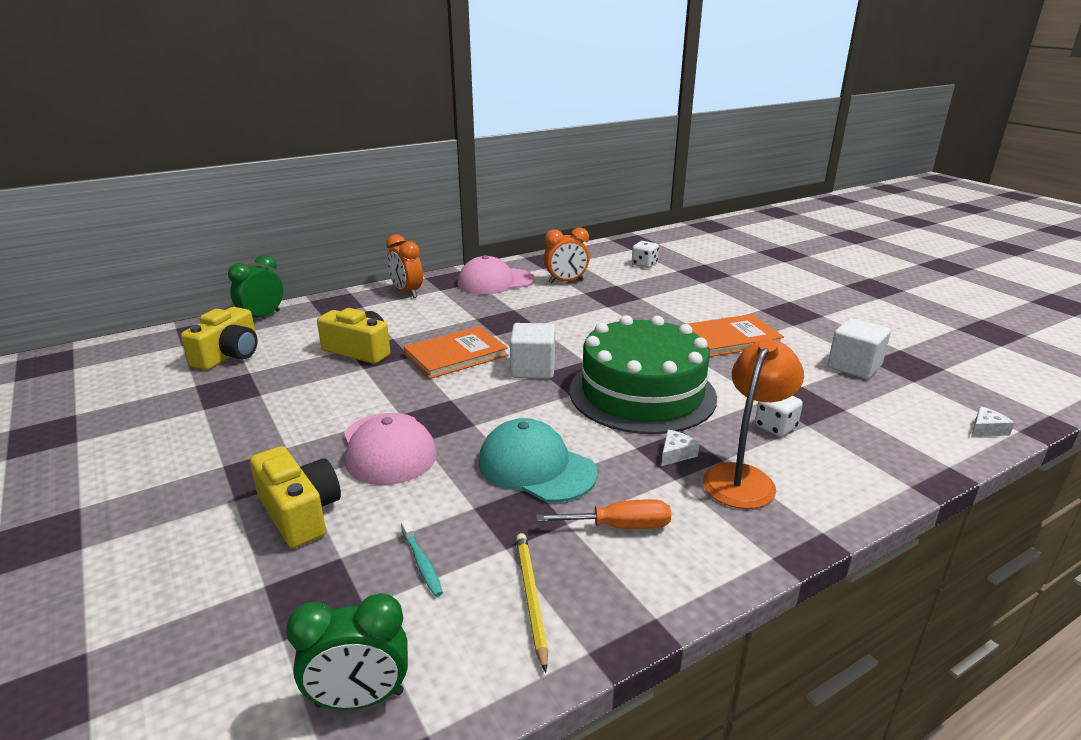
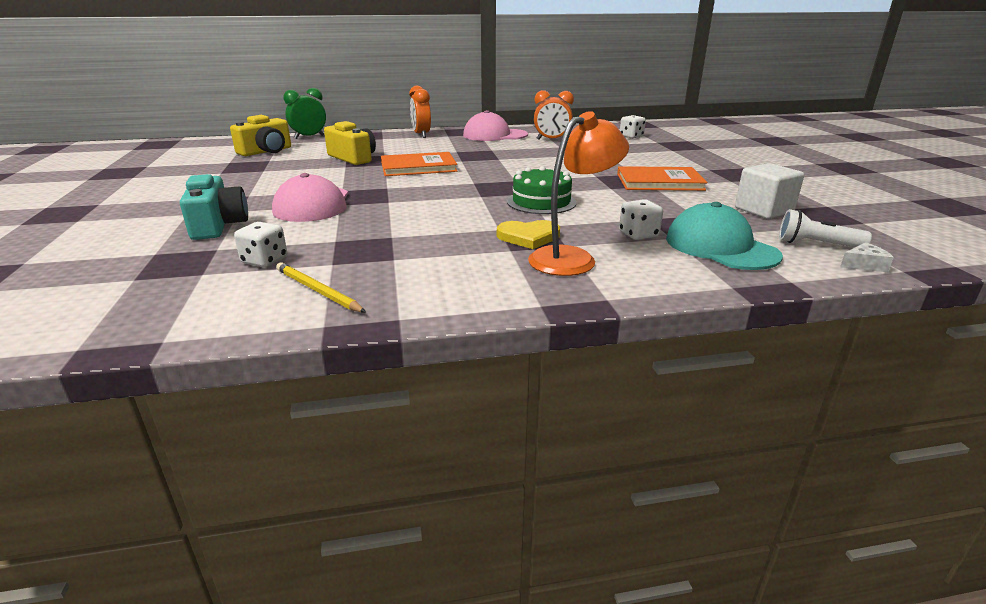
camera: 20 degrees right, 0 degrees up
(300, 513) = (218, 225): yellow camera -> turquoise camera
(359, 699) = (143, 315): green clock -> none
(422, 563) = (264, 261): turquoise toothbrush -> white dice
(531, 598) = (317, 291): yellow pencil -> yellow pencil turned 60 degrees counterclockwise
(533, 369) = (468, 180): white cube -> none
(536, 467) = (406, 228): turquoise cap -> turquoise cap (720, 247)
(620, 526) = (432, 267): orange screwdriver -> none
(642, 393) = (541, 202): green cake -> green cake, size x0.53
(676, 454) = (528, 237): white cheese -> yellow heart
(931, 409) = (816, 244): none -> white flashlight

